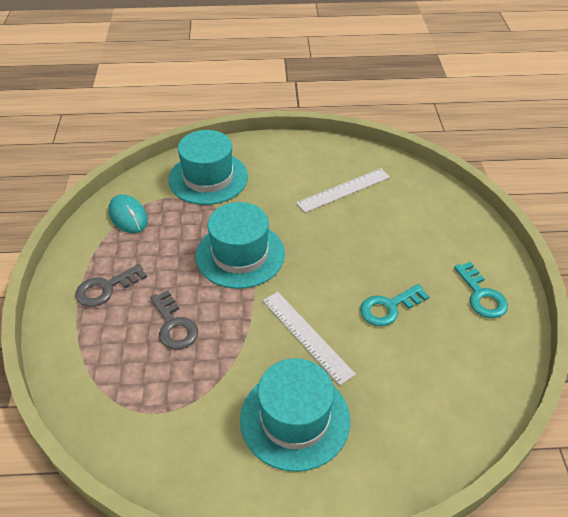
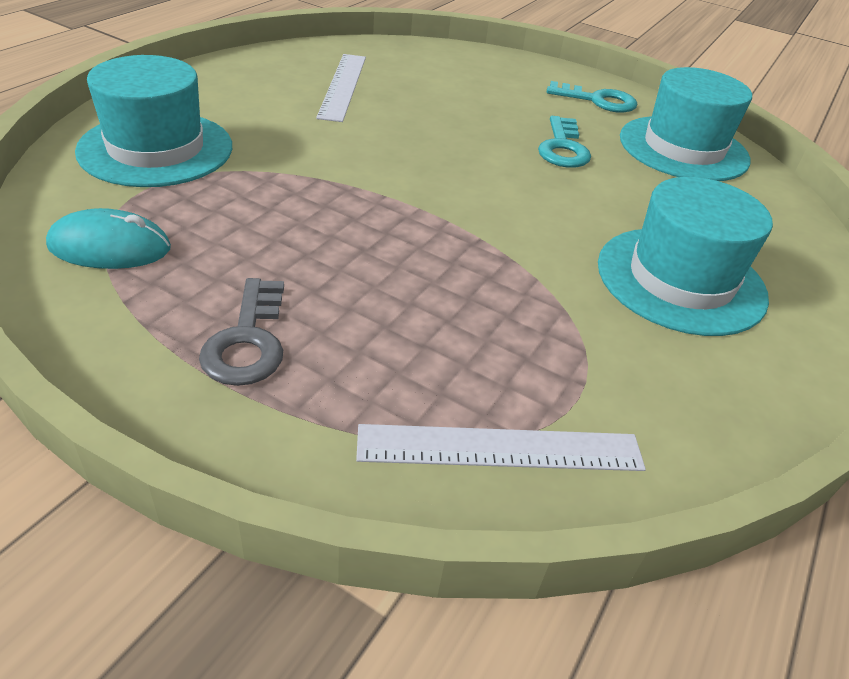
camera: 60 degrees left, 5 degrees down
(174, 325) = (420, 305): grey key -> none
(240, 254) = (351, 193): turquoise hat -> turquoise hat (683, 148)
(307, 336) = (553, 213): white ruler -> white ruler (500, 448)

